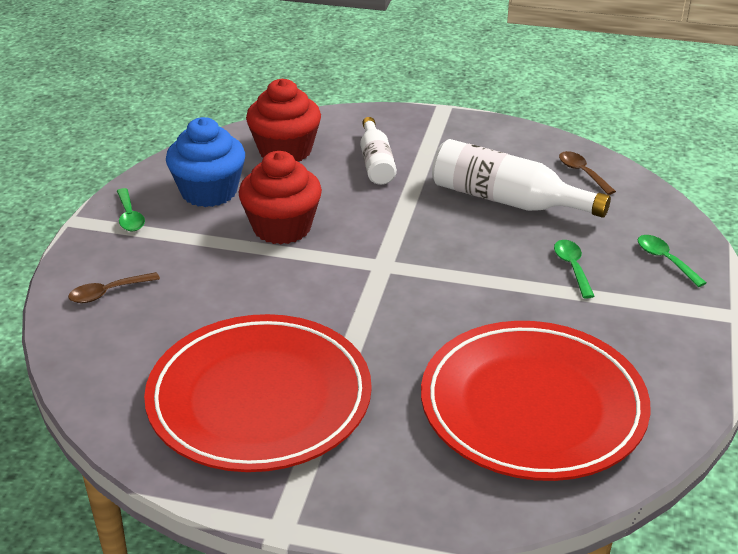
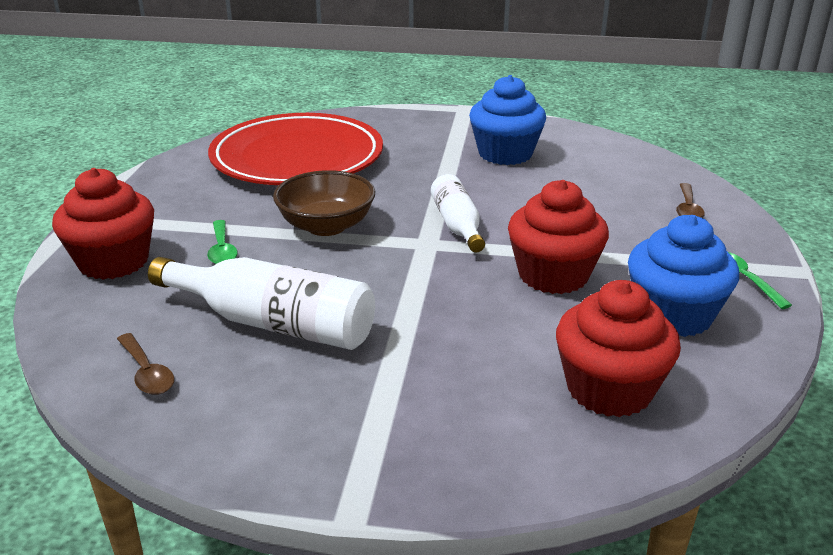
camera: 175 degrees right, 5 degrees down
(108, 293) = (688, 209): brown spoon -> brown spoon turned 135 degrees clockwise
(259, 399) = (505, 154): red plate -> blue cupcake
(376, 162) = (460, 374): white bottle -> white bottle (457, 225)
(479, 290) = (326, 226): none -> brown bowl
(665, 260) = (113, 261): green spoon -> red cupcake

